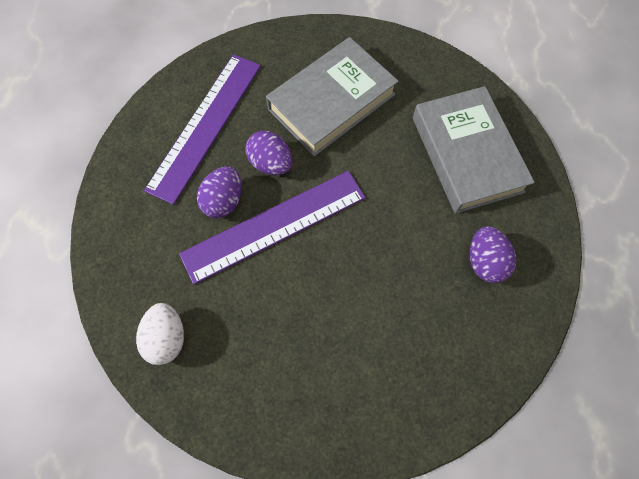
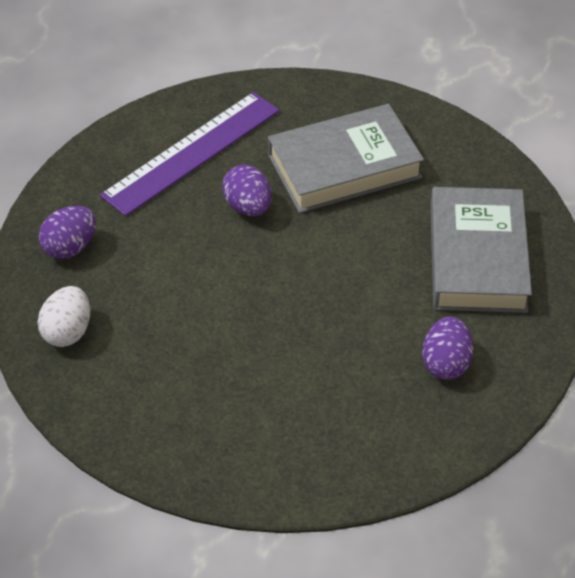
camera: 20 degrees right, 20 degrees down
(224, 201) = (180, 228): purple egg -> purple egg (70, 247)
(274, 226) = (225, 265): purple ruler -> none

